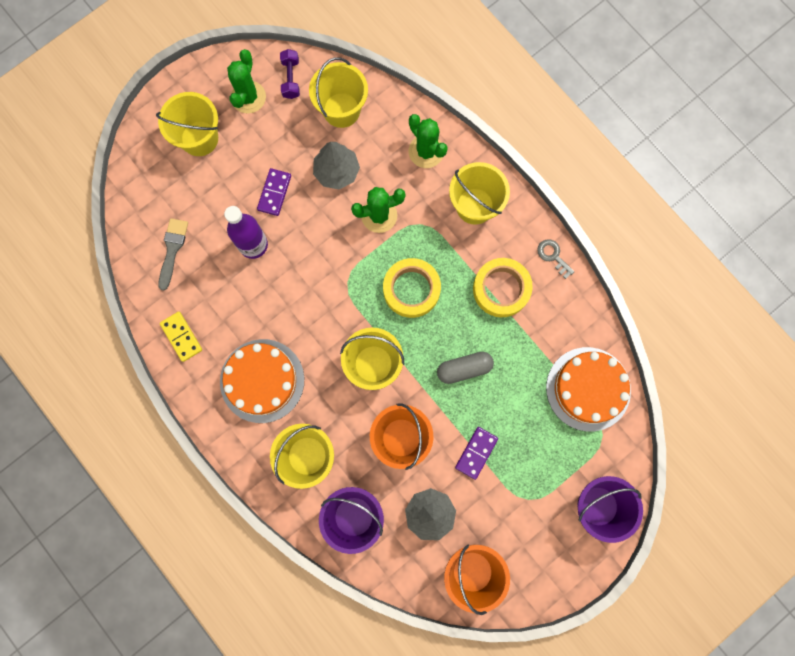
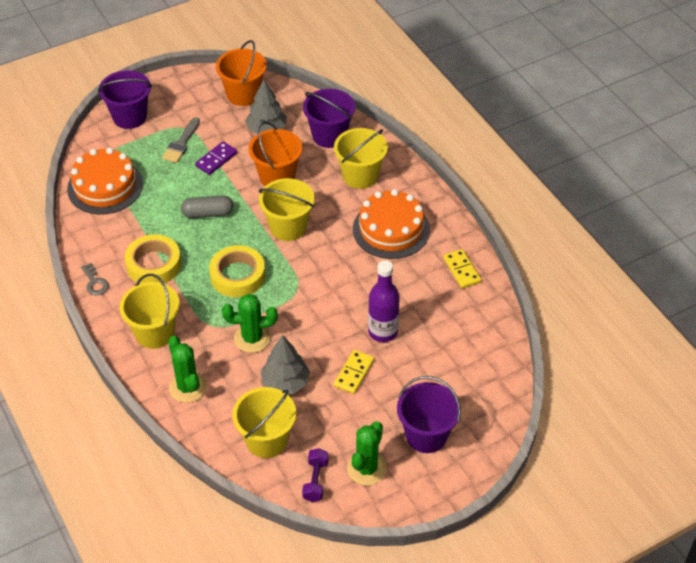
camera: 170 degrees left, 30 degrees down
(172, 249) = (464, 339): grey brush -> grey brush (181, 143)
(199, 138) = (426, 435): yellow bucket -> purple bucket
(274, 193) = (354, 373): purple domino -> yellow domino

